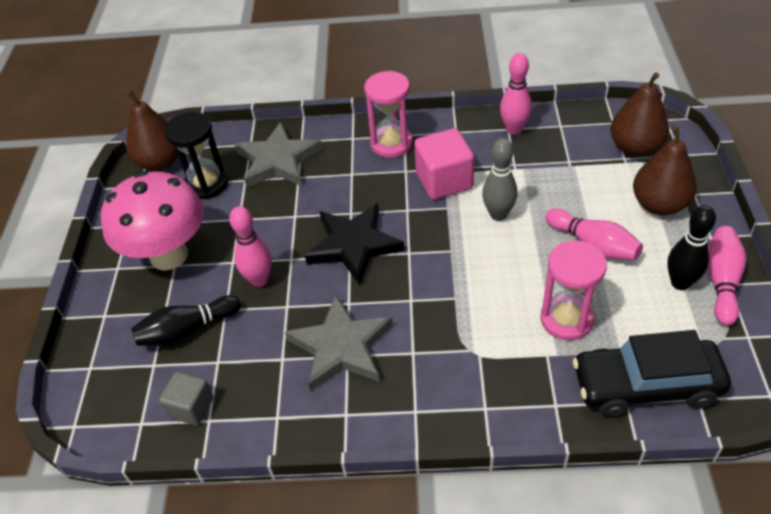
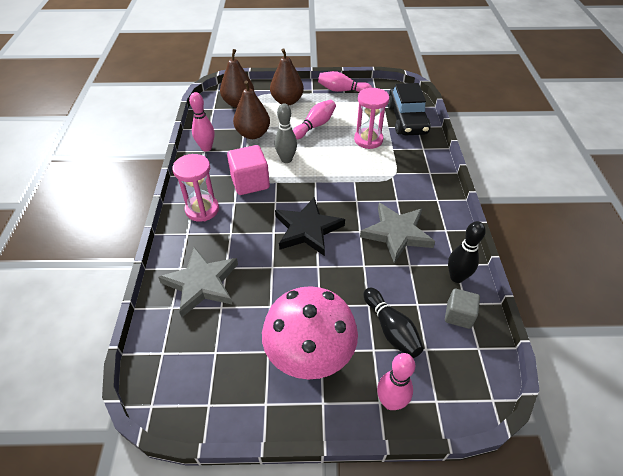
camera: 95 degrees left, 0 degrees up
(160, 162) = (176, 389): brown pear -> brown pear (253, 134)
(206, 184) = (220, 338): black hourglass -> none
(259, 280) = (339, 284): pink bowling pin -> pink bowling pin (390, 402)
(680, 283) = (343, 102): black bowling pin -> black bowling pin (456, 277)

